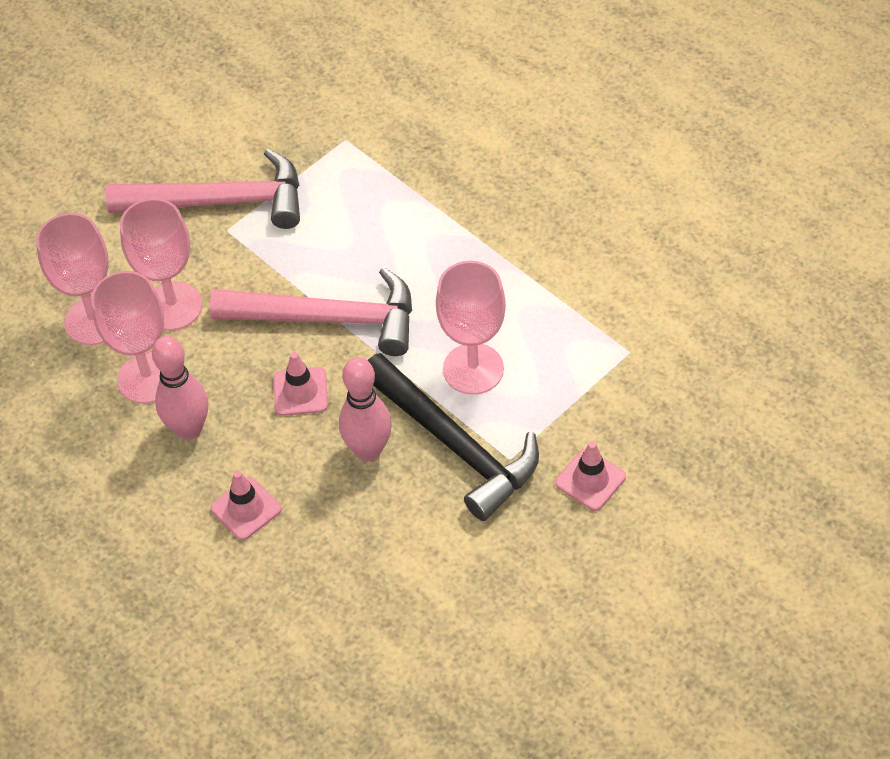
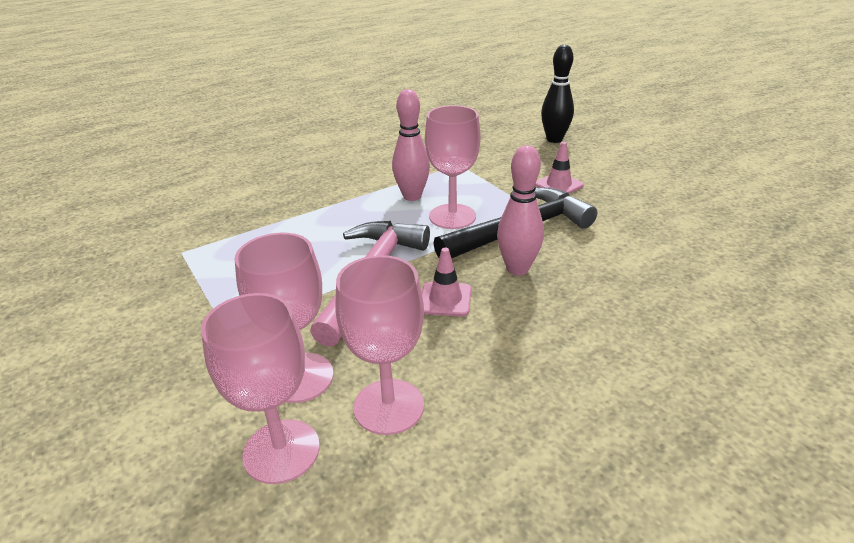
camera: 80 degrees left, 20 degrees down
(189, 429) = (468, 377): pink bowling pin -> pink bowling pin (412, 196)
(221, 201) = (187, 330): pink hammer -> none
(246, 508) = (573, 344): pink traffic cone -> none
(756, 466) = (554, 139): none -> black bowling pin

